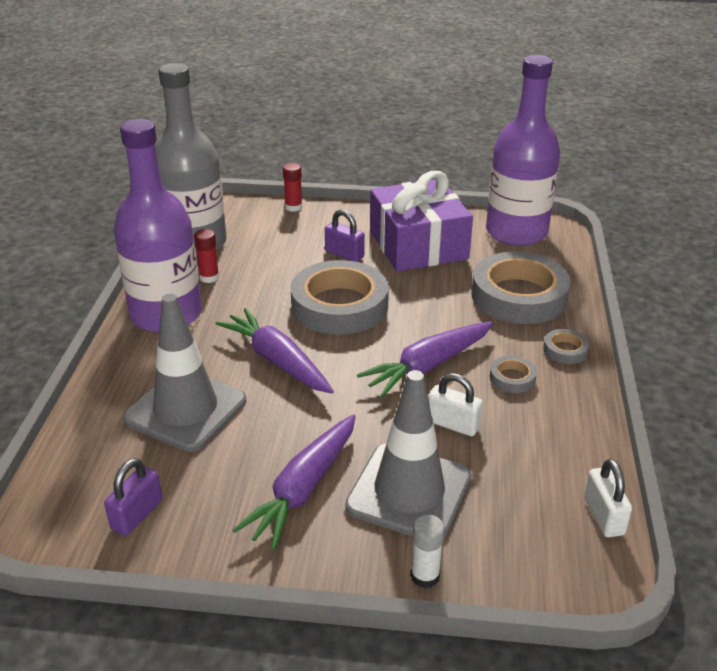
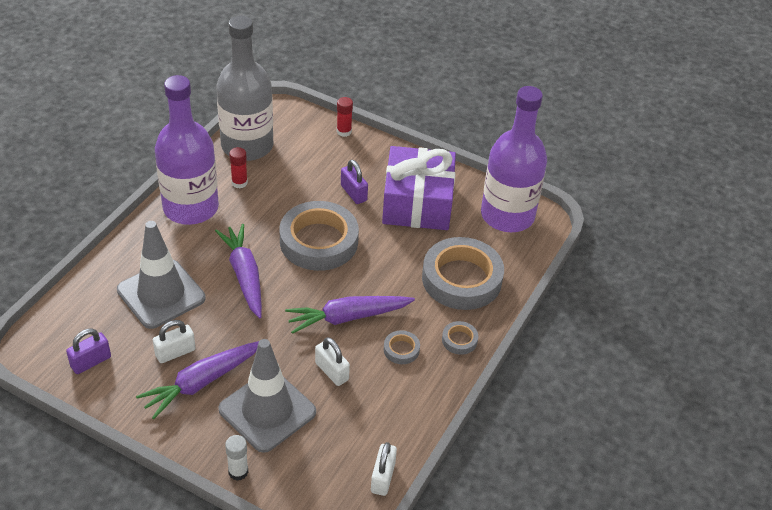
camera: 20 degrees right, 10 degrees up
(246, 466) = (175, 352): none -> white padlock

